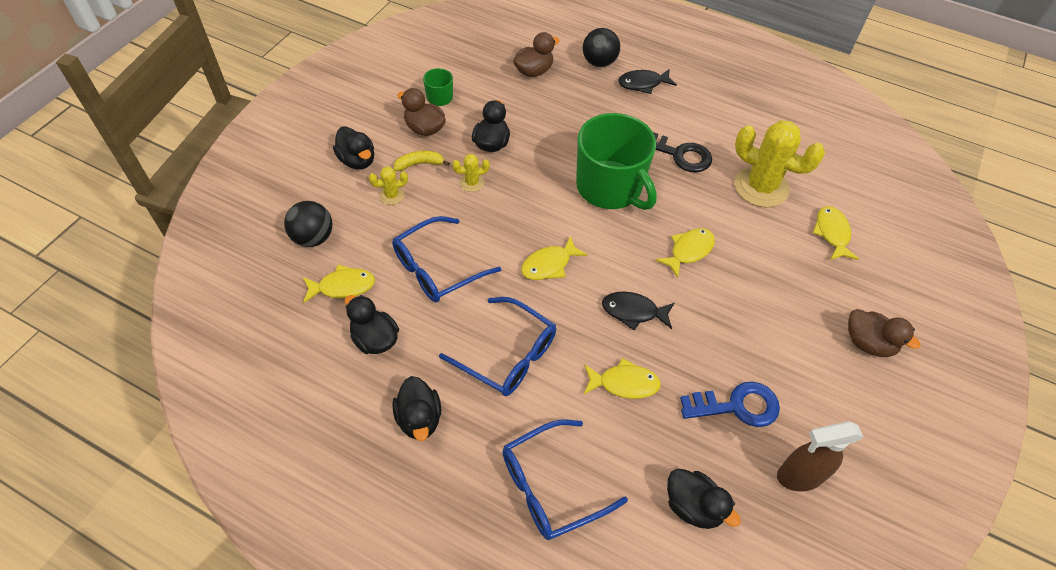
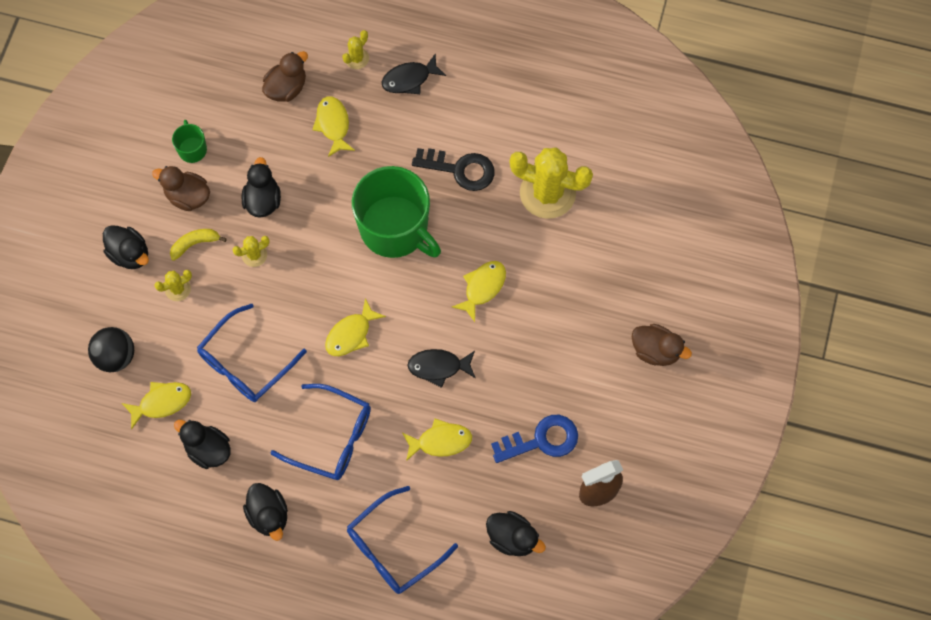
camera: 10 degrees left, 15 degrees up
(599, 62) = (356, 58): black ball -> yellow cactus
(832, 233) = (620, 234): yellow fish -> yellow fish (333, 125)

